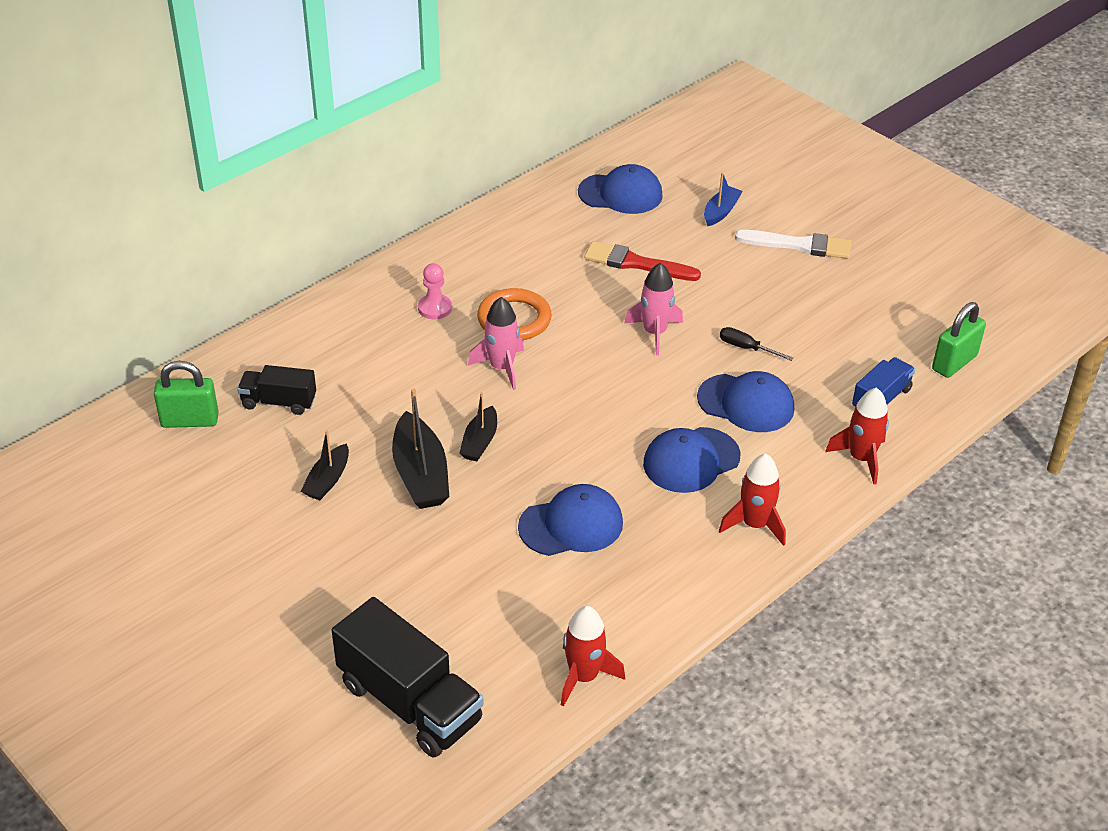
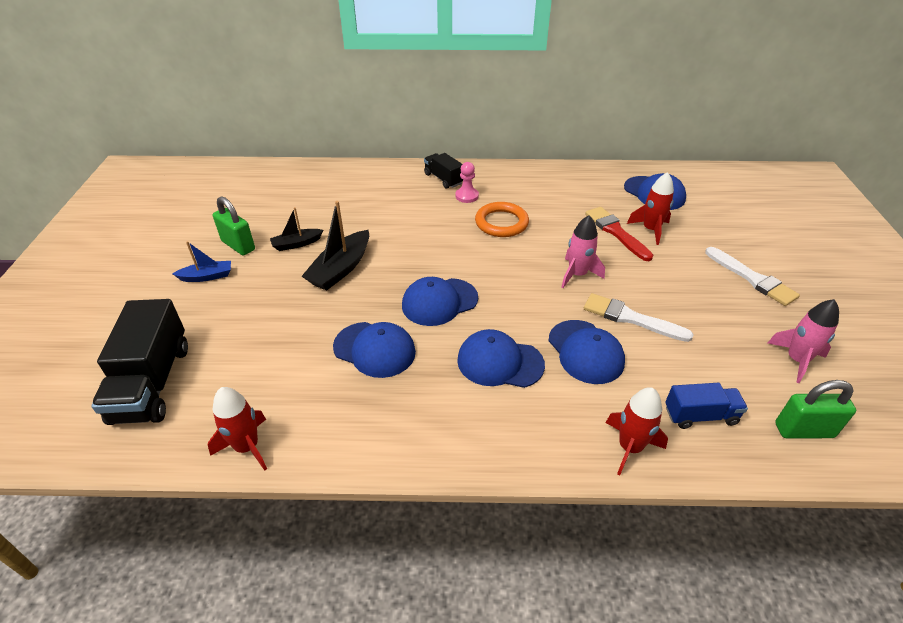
camera: 45 degrees right, 0 degrees up
(190, 421) = (285, 184): green padlock -> green padlock (238, 245)
(279, 402) = (332, 197): black truck -> black truck (443, 179)
(479, 442) = (393, 272): black boat -> none
(501, 367) = (459, 242): pink rocket -> pink rocket (796, 360)
(567, 442) = (439, 302): none -> blue cap
(721, 212) = (714, 232): blue boat -> blue boat (207, 276)
(746, 348) = (630, 318): black screwdriver -> white brush
(754, 524) = (486, 435): red rocket -> red rocket (650, 230)

